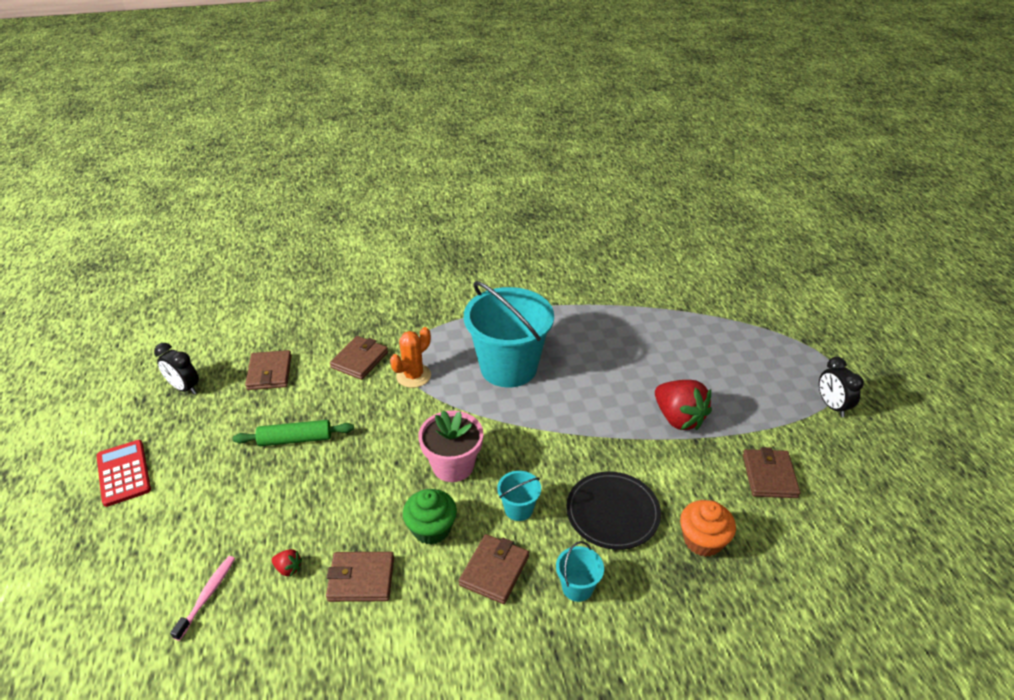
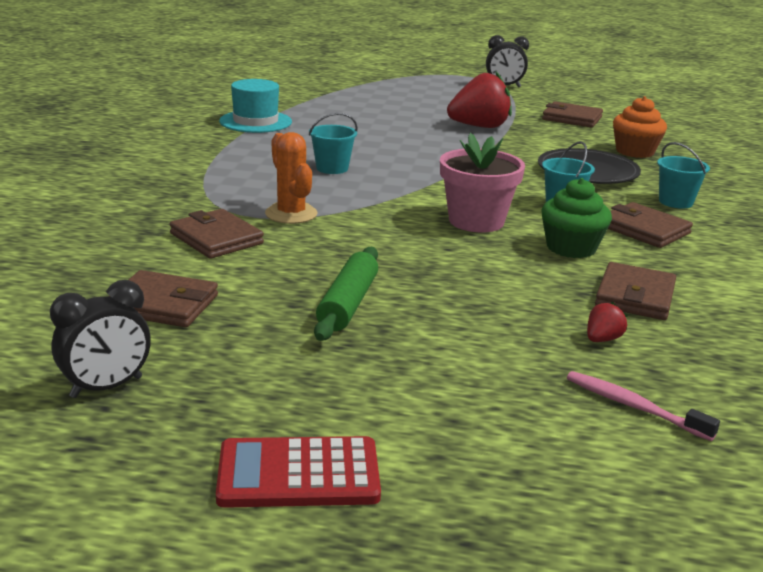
camera: 70 degrees left, 15 degrees down
(508, 367) = (332, 168): turquoise bucket -> turquoise bucket, size x0.42
(577, 302) = (255, 122): none -> turquoise hat

